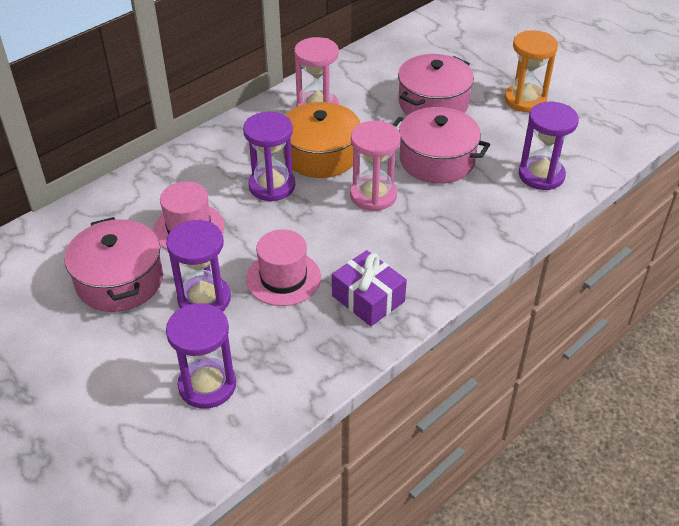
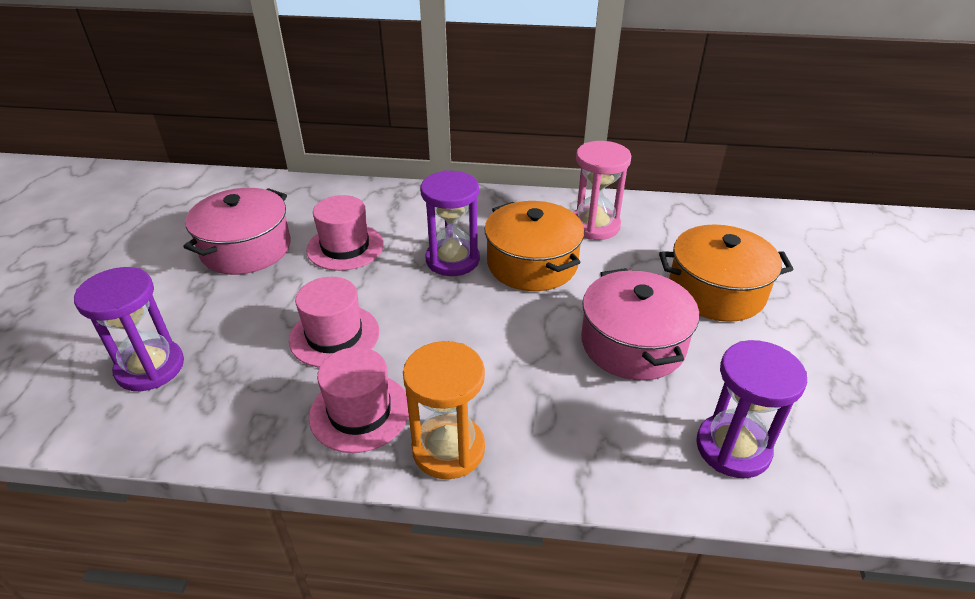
camera: 50 degrees right, 5 degrees down
(204, 299) = (263, 304): purple hourglass -> none
(368, 298) = (360, 412): purple gift -> pink hat
(373, 195) = (519, 328): pink hourglass -> none
(433, 103) = (716, 291): pink pot -> orange pot
(525, 100) = (839, 357): orange hourglass -> orange hourglass (448, 449)

